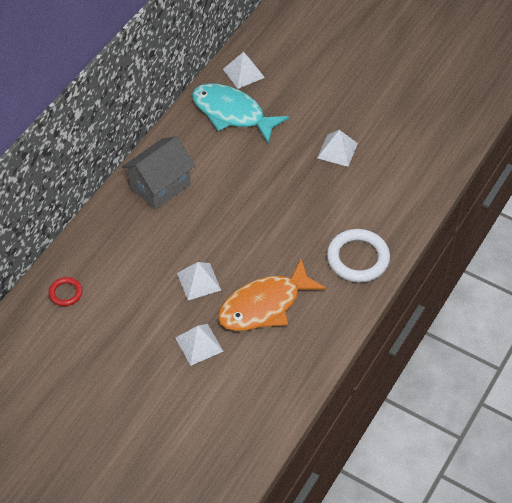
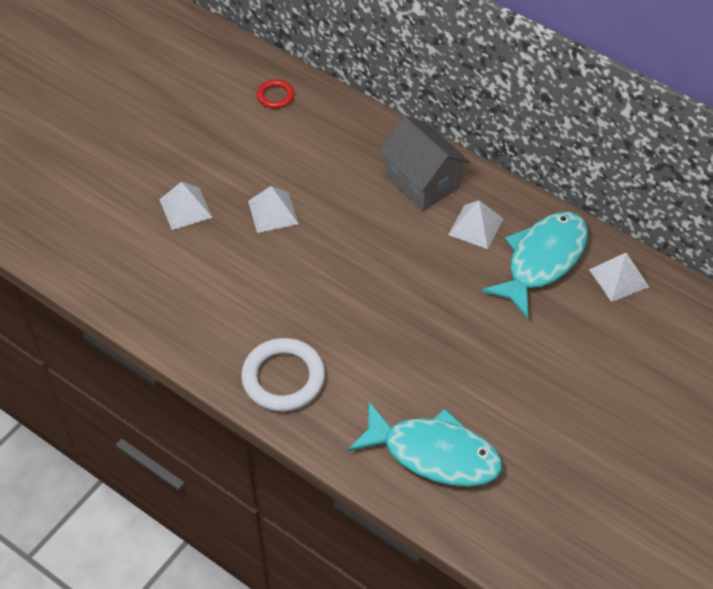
camera: 95 degrees right, 0 degrees up
(264, 305) = (227, 273): orange fish -> none
(337, 150) = (471, 375): white pyramid -> white pyramid (475, 226)
(404, 168) = (434, 454): none -> turquoise fish

